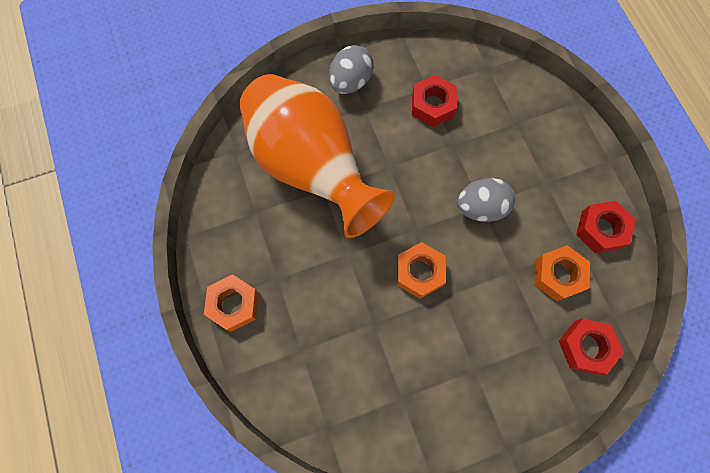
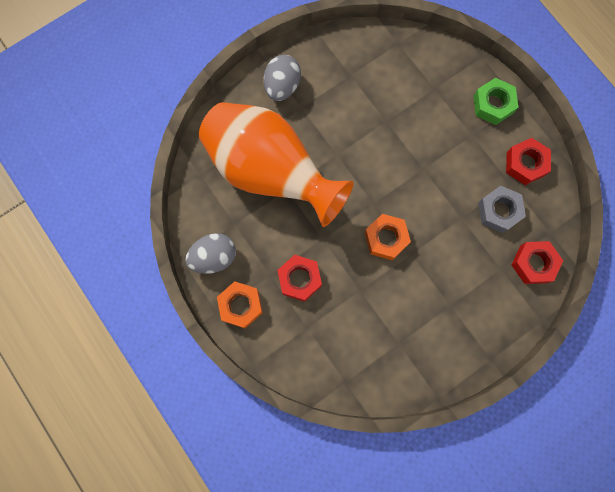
camera: 15 degrees left, 5 degrees up
(432, 105) = (359, 90): red nut -> red nut (299, 279)
(480, 207) = (422, 170): grey egg -> grey egg (214, 257)
(558, 275) = (499, 211): orange nut -> grey nut
(578, 156) = (493, 104): none -> green nut

